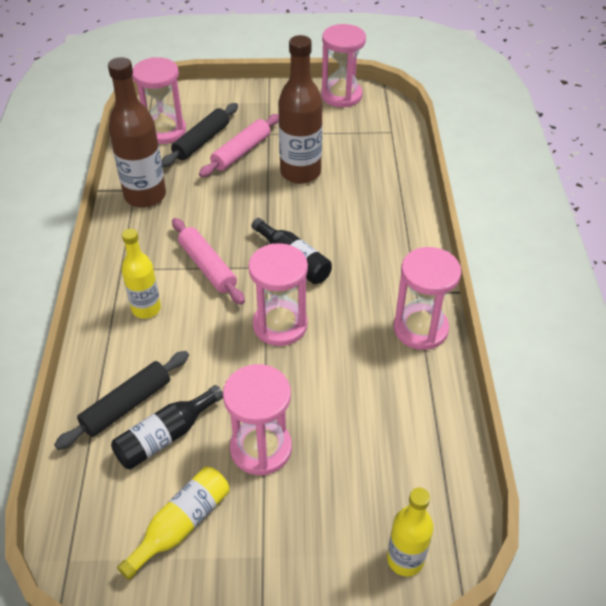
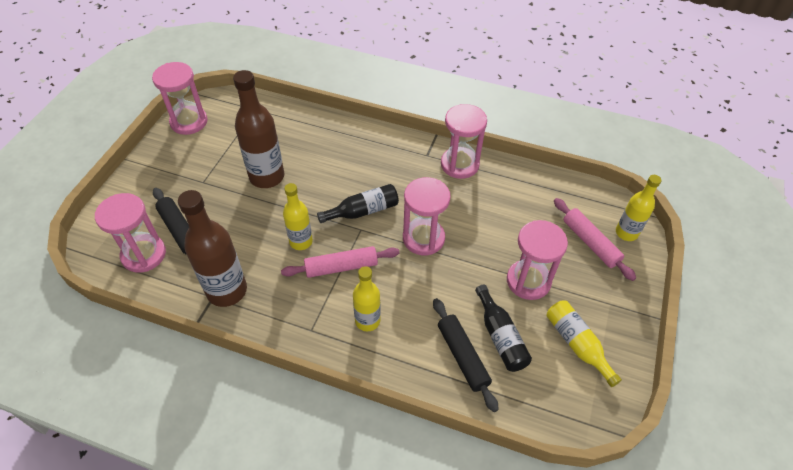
camera: 70 degrees left, 5 degrees up
(227, 226) = (301, 242): none -> yellow bottle
(241, 152) = (215, 207): pink rolling pin -> pink rolling pin (590, 242)

